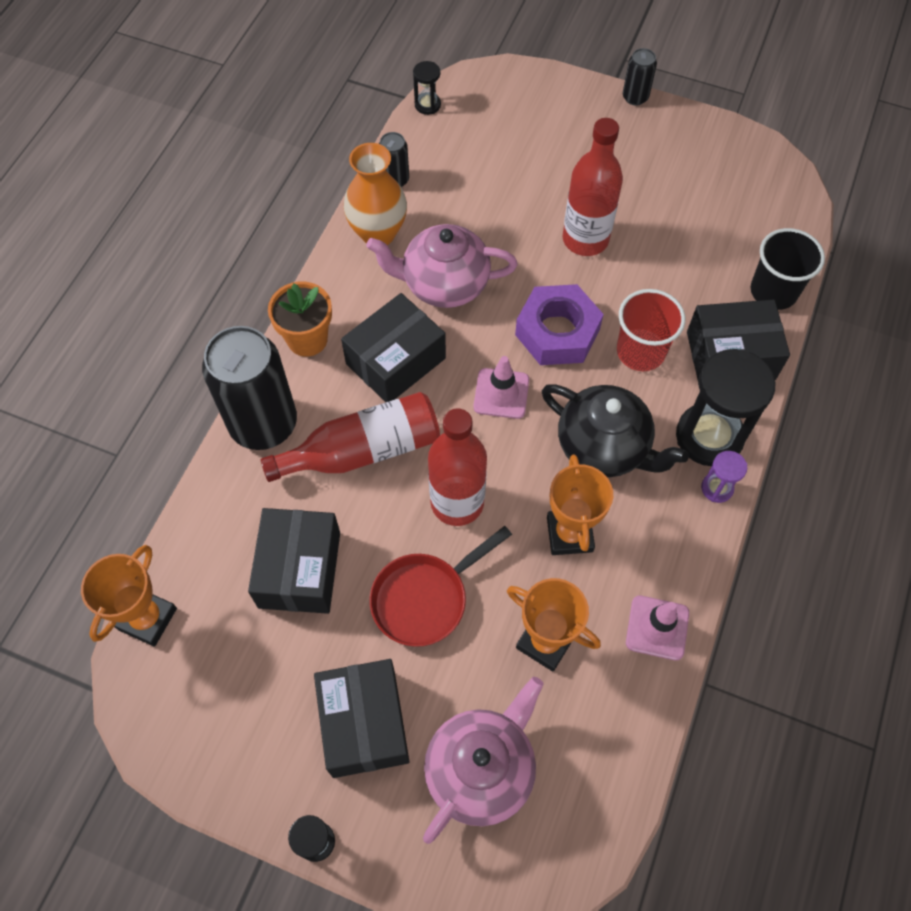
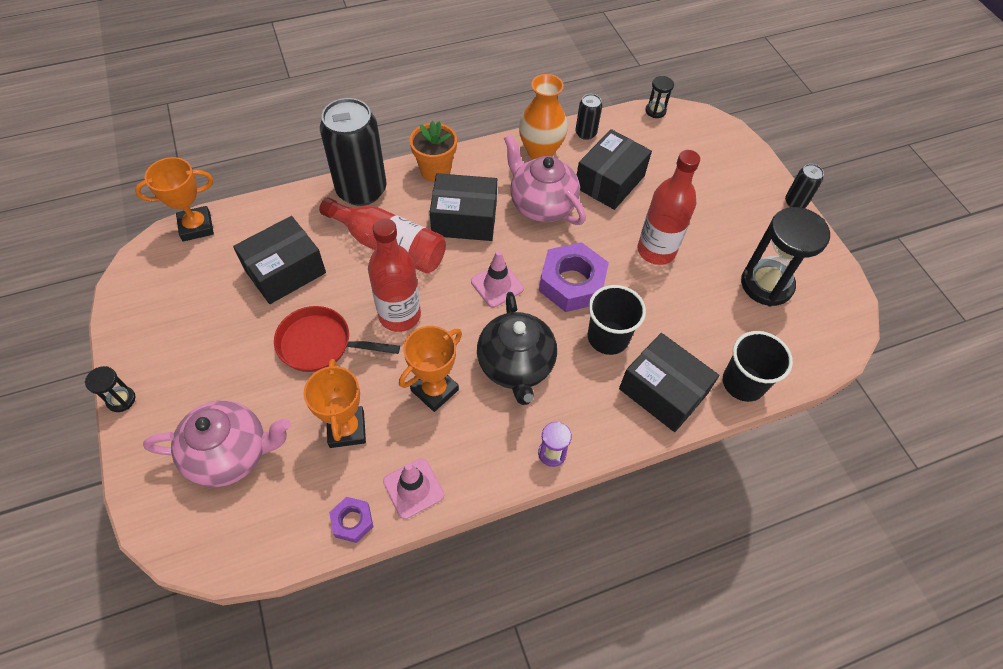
camera: 45 degrees right, 5 degrees down
(364, 724) = (213, 371): black box -> black box (609, 181)
(640, 351) = (608, 337): red cup -> black cup
(648, 705) = (352, 521): none -> purple nut
(709, 436) = (586, 421): black hourglass -> black hourglass (766, 284)

